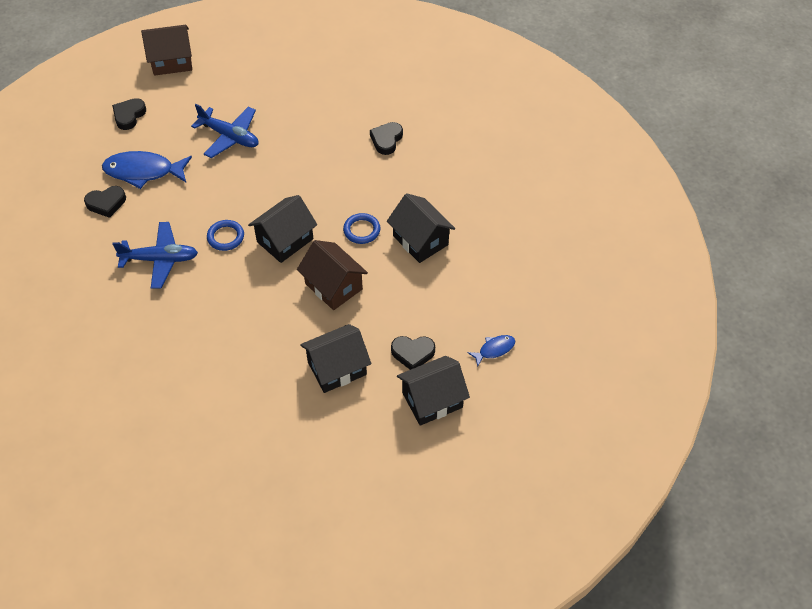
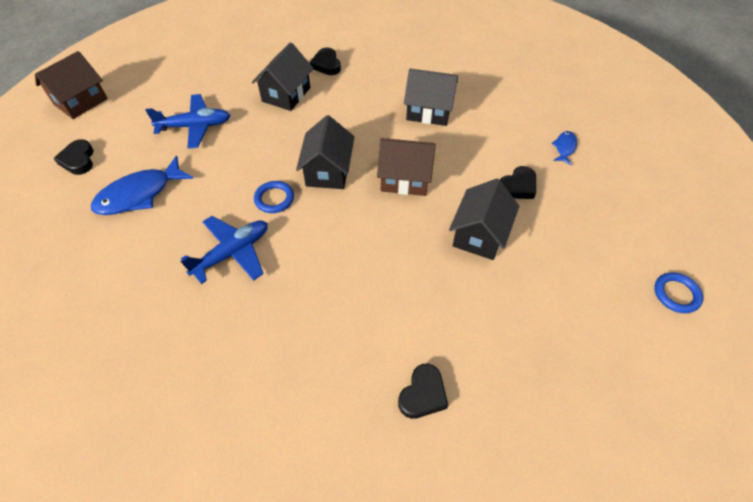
camera: 40 degrees left, 0 degrees up
(106, 203) = (127, 240): black heart -> black heart (423, 394)
(361, 230) = (379, 129): blue ring -> blue ring (676, 294)
(432, 400) = (571, 208): black house -> black house (286, 94)

